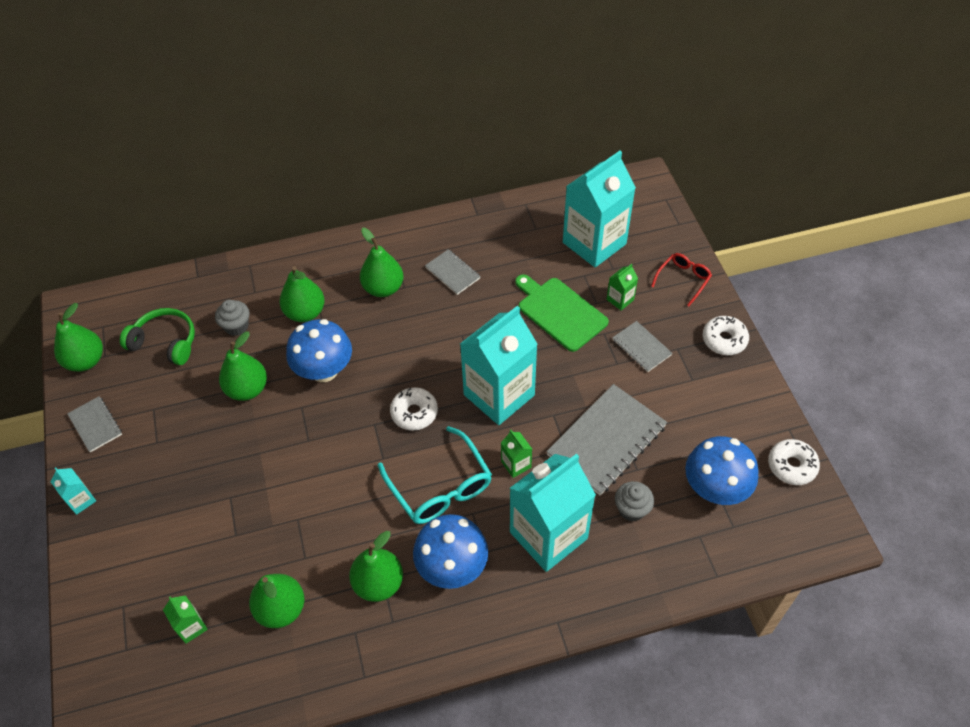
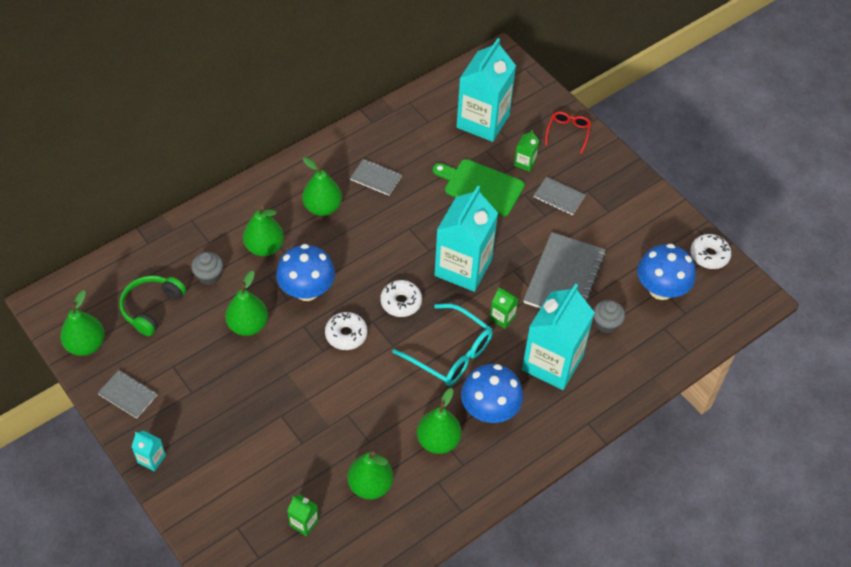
camera: 25 degrees left, 0 degrees up
(165, 342) = (151, 307): green headphones -> green headphones turned 60 degrees counterclockwise
(724, 340) = (620, 173): white donut -> white donut (346, 334)

